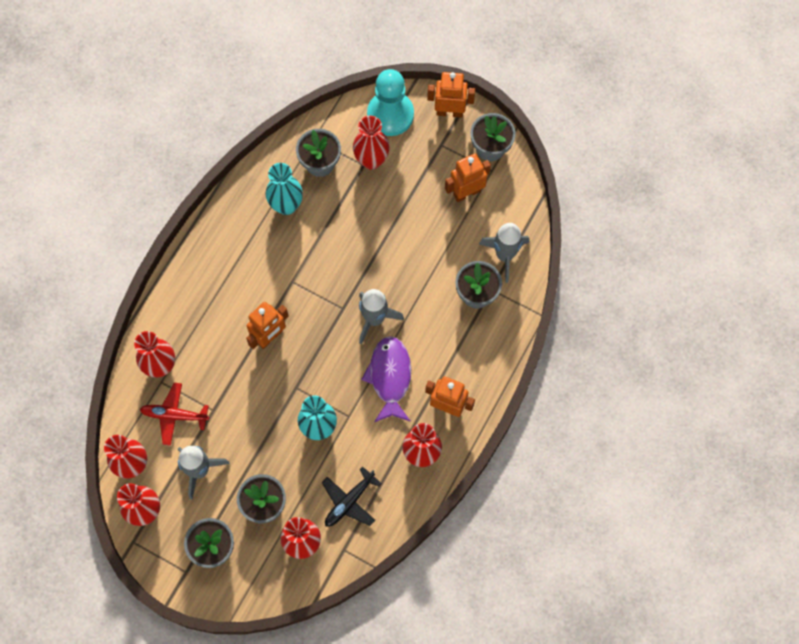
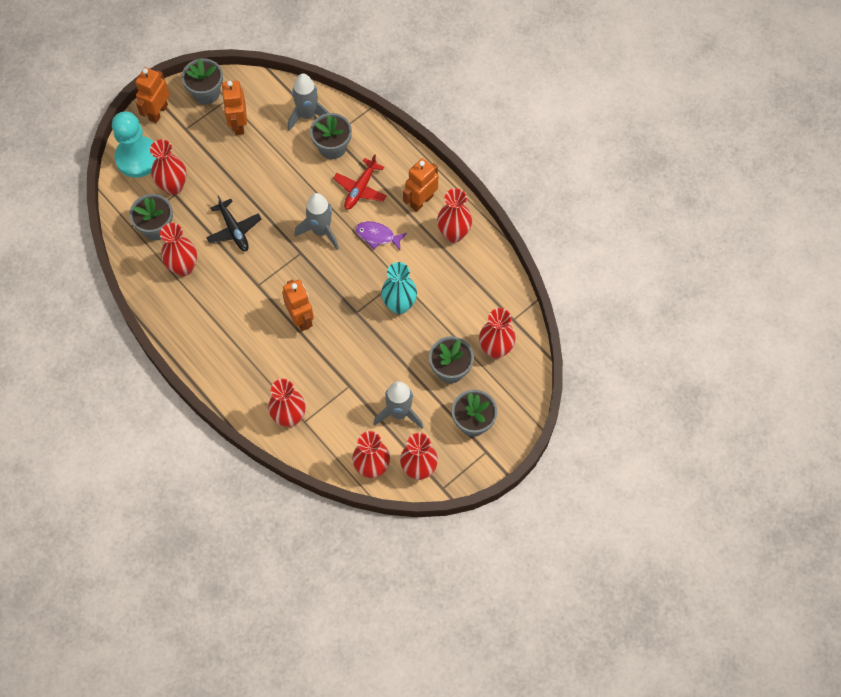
camera: 70 degrees left, 5 degrees down
(174, 415) = (340, 419): red plane -> red plane (360, 189)
(286, 205) = (183, 267): turquoise vase -> red vase
(349, 501) = (473, 302): black plane -> black plane (234, 230)
(390, 377) = (377, 236): purple fish -> purple fish, size x0.64

